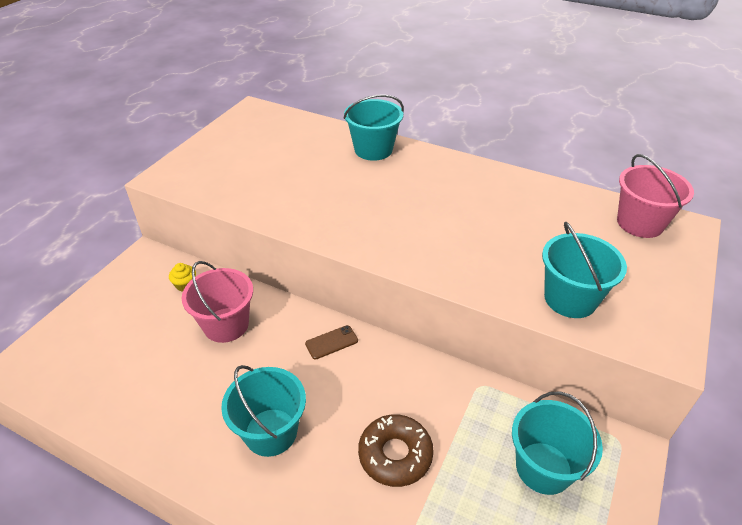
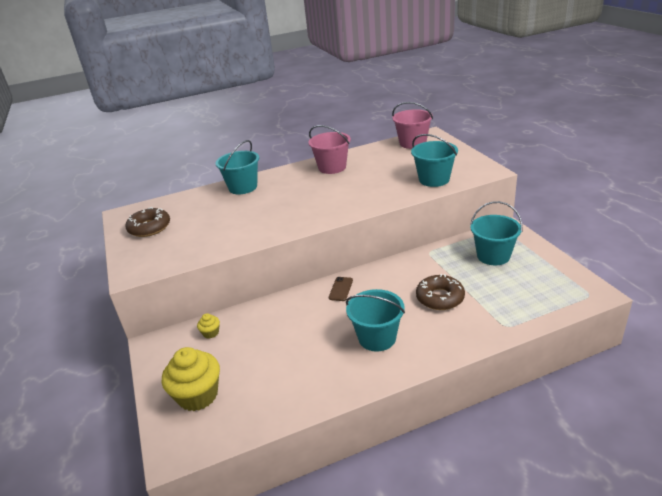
camera: 45 degrees left, 10 degrees down
(94, 336) = (198, 395): none -> yellow cupcake
(226, 325) = (272, 326): pink bucket -> pink bucket (332, 167)
(244, 139) = (149, 228): none -> brown donut

